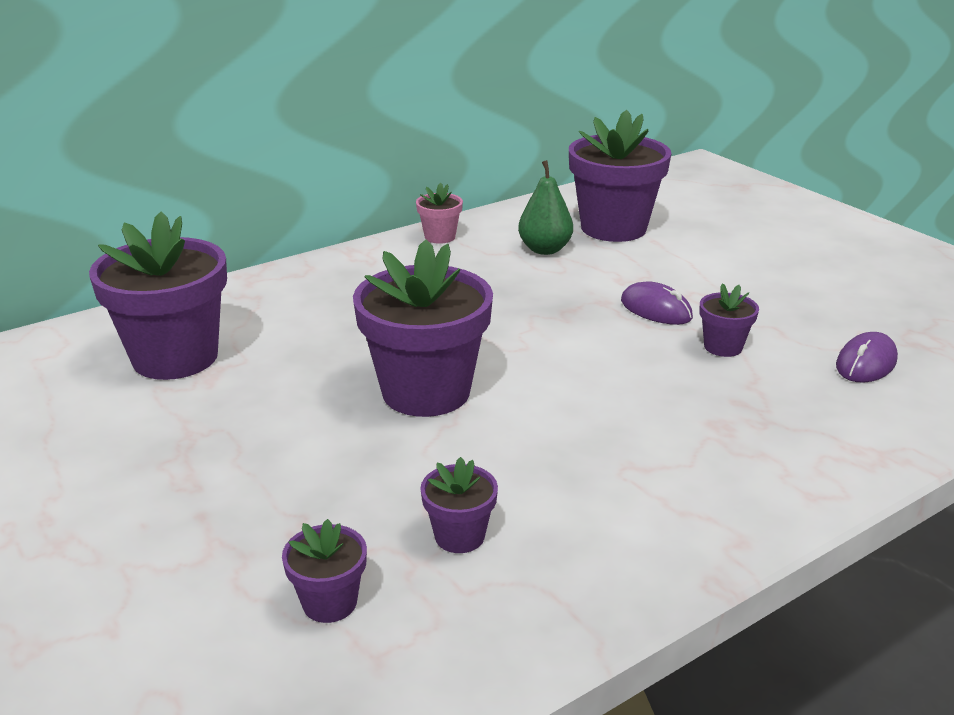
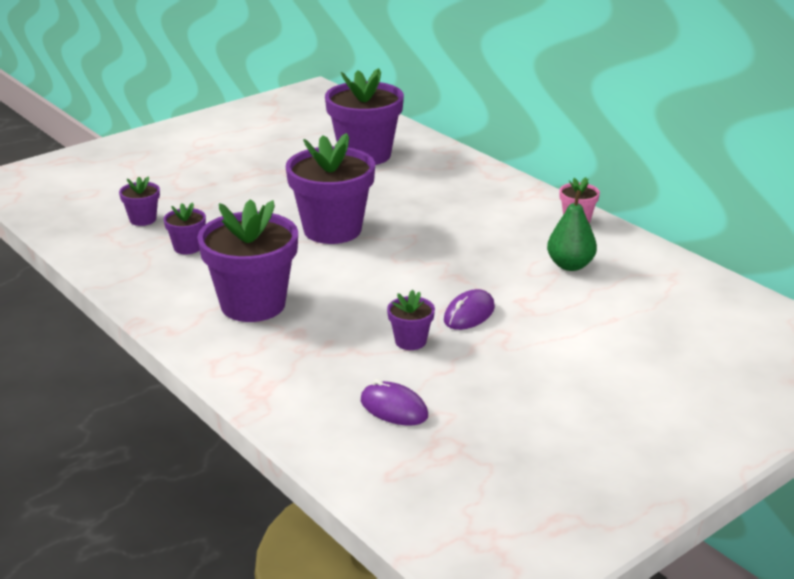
camera: 85 degrees right, 0 degrees up
(613, 228) = (634, 298): purple flower pot -> purple flower pot (253, 304)

